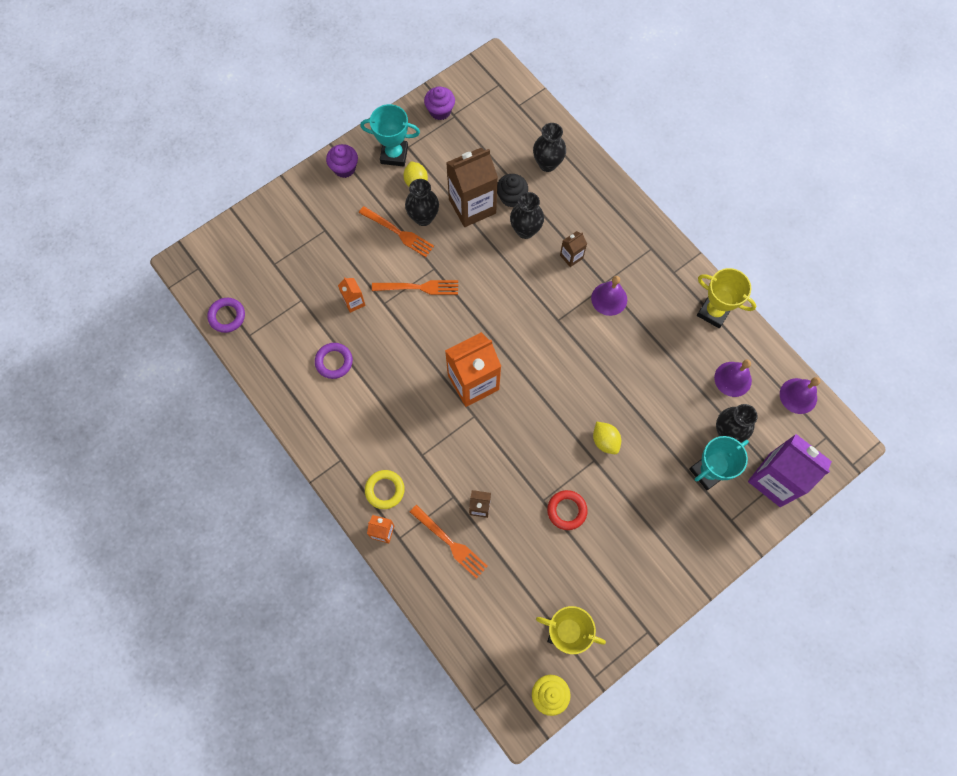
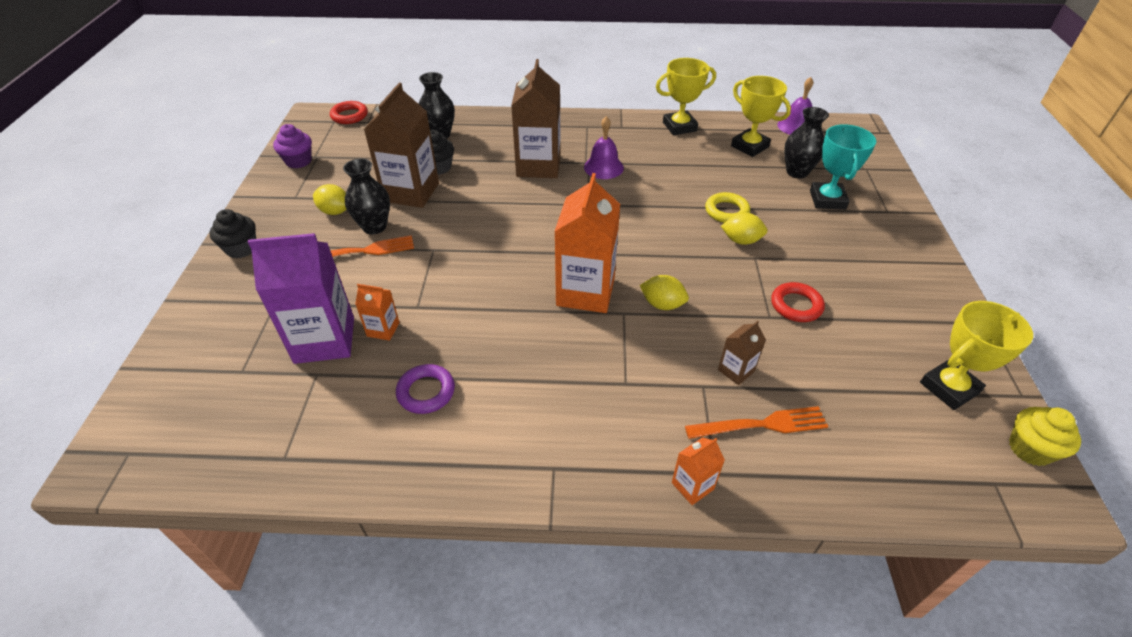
camera: 50 degrees left, 25 degrees down
(227, 316) = (229, 465): purple ring -> none
(344, 168) = (241, 248): purple cupcake -> black cupcake
(385, 490) = (637, 447): yellow ring -> yellow ring (726, 211)
(394, 155) = (287, 209): turquoise trophy -> none
(419, 287) = (437, 270): orange fork -> none
(500, 433) = (662, 304): none -> yellow lemon
(514, 87) = (349, 116): none -> red ring
(525, 230) = (479, 176): black vase -> none
(571, 256) = (538, 166): brown carton -> brown carton, size x2.16
(733, 379) = (749, 146): purple bell -> yellow trophy
(775, 479) = (864, 171): purple carton -> purple carton (324, 340)

